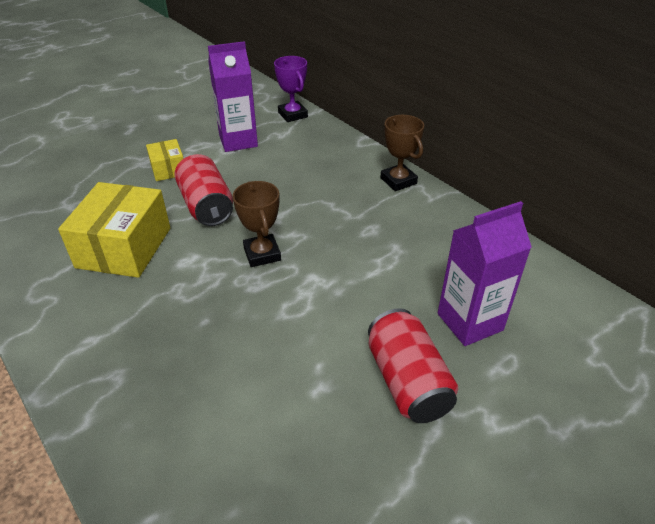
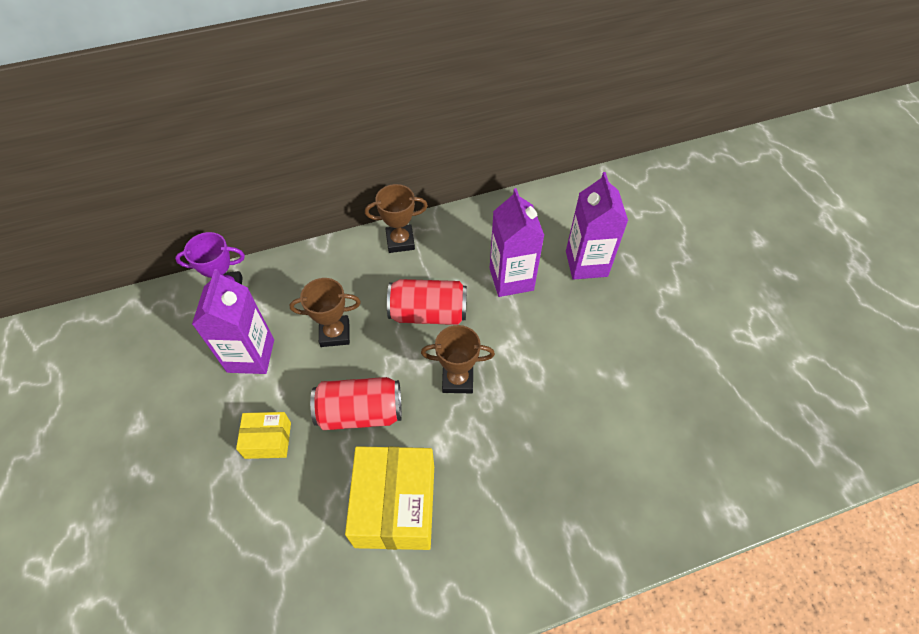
camera: 70 degrees left, 15 degrees up
(124, 247) = (395, 505): yellow box -> yellow box turned 60 degrees clockwise
(277, 173) = (335, 333): none -> brown trophy
(404, 263) = (511, 279): none -> purple carton
(407, 381) = (629, 322): red can -> red can (428, 313)

